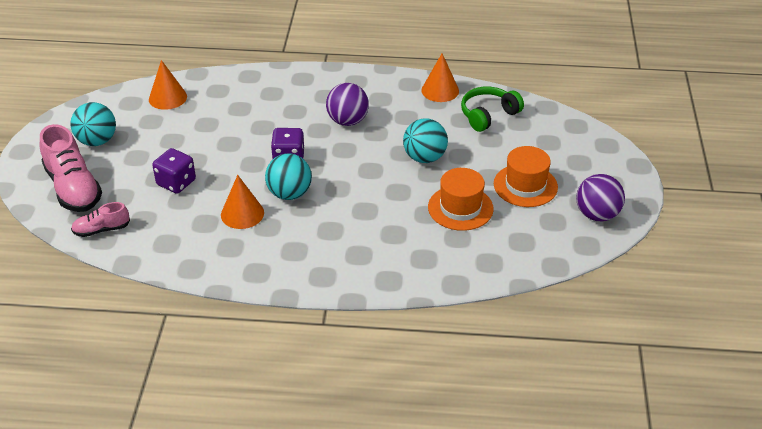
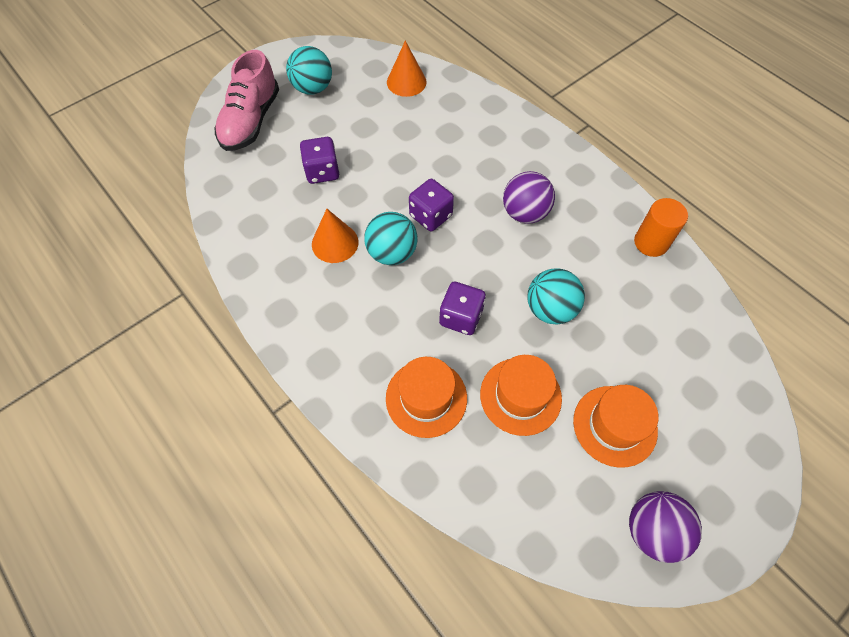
camera: 45 degrees right, 20 degrees up
(101, 230) = (226, 175): pink shoe -> none
(377, 196) = (461, 317): none -> purple dice
(409, 246) = (426, 398): none -> orange hat
(440, 90) = (651, 242): orange cone -> orange cylinder
(488, 115) = (669, 309): green headphones -> none

